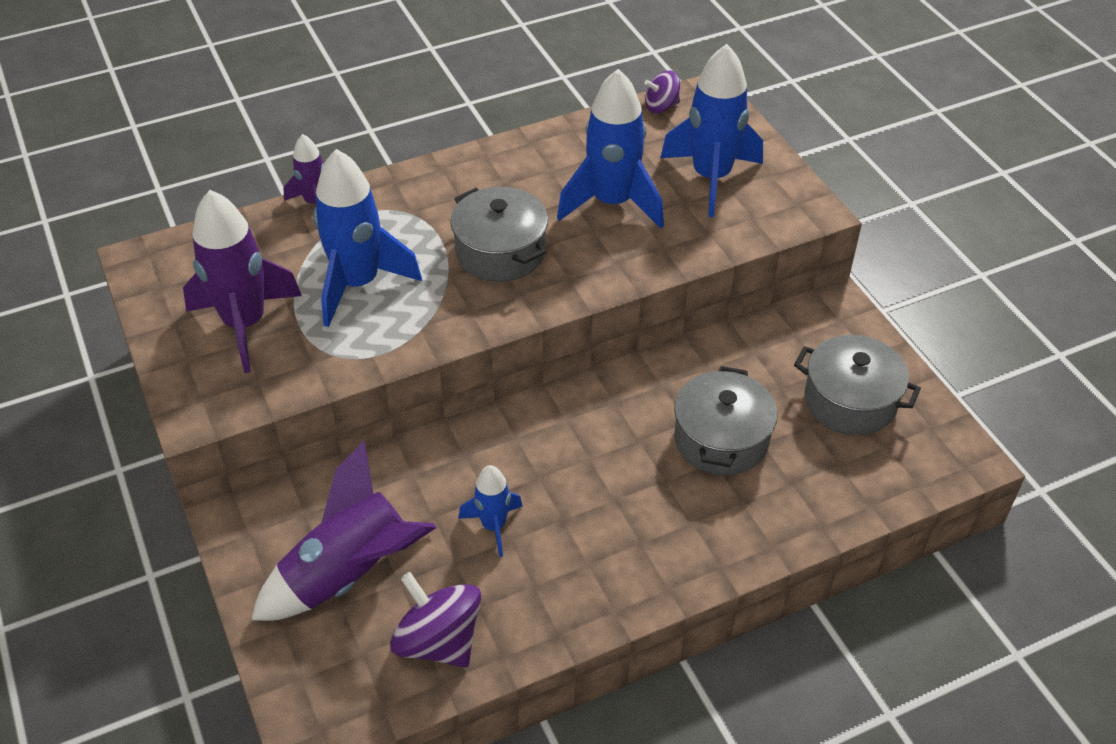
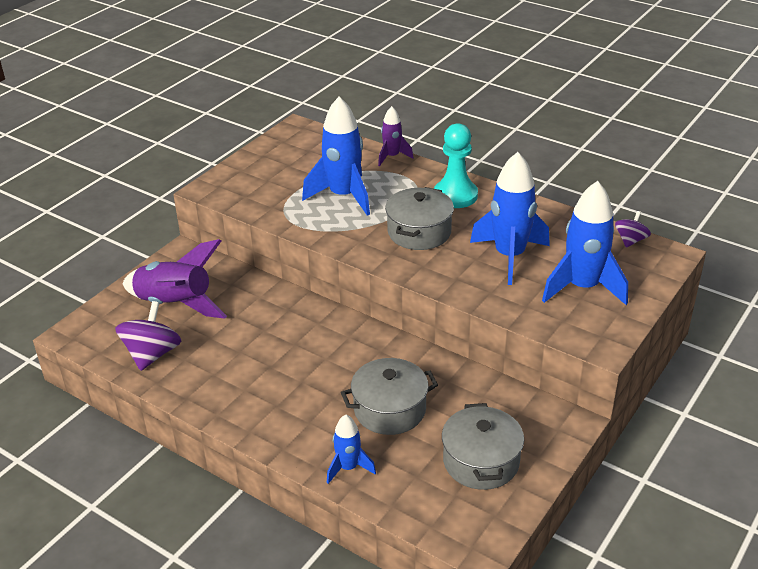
camera: 60 degrees right, 10 degrees down
(245, 324) = (280, 176): purple rocket -> none
(455, 189) = (455, 195): none -> turquoise pawn
(493, 526) = (245, 341): blue rocket -> blue rocket (348, 468)
(661, 106) = (630, 240): purple spinning top -> purple spinning top turned 75 degrees clockwise

